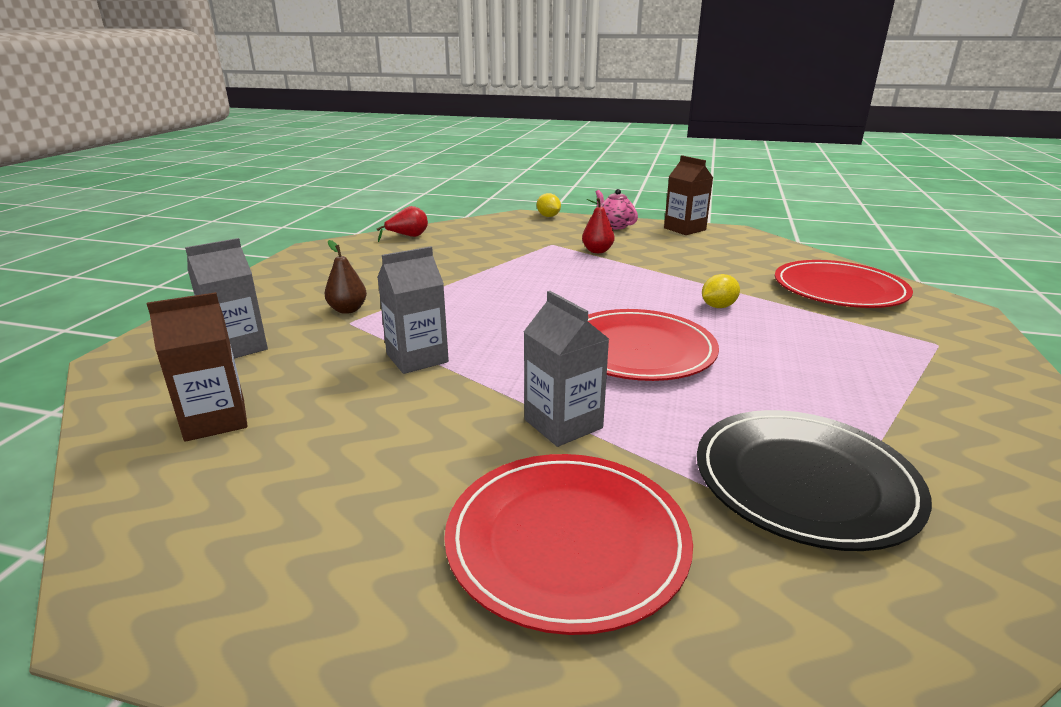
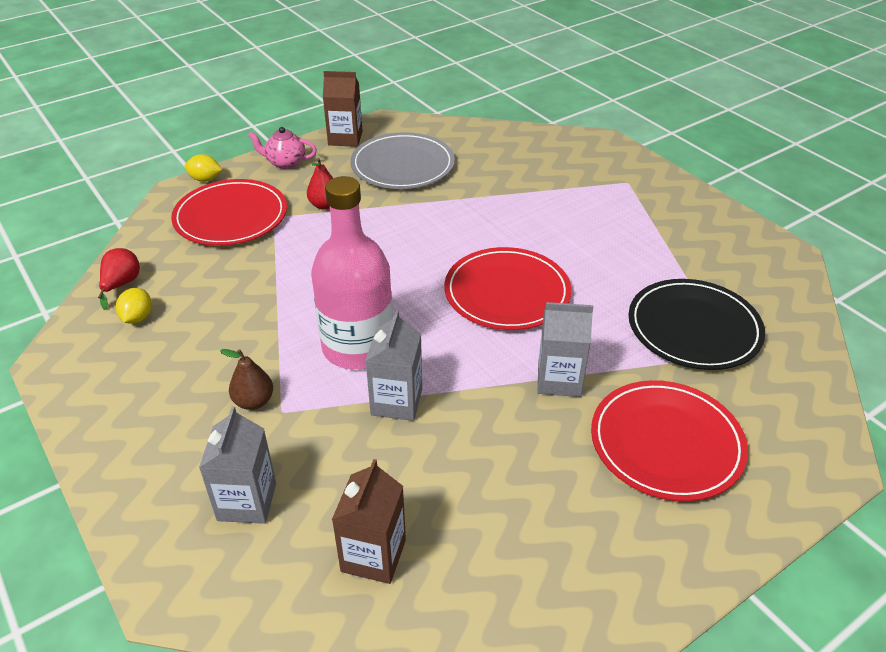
camera: 50 degrees left, 15 degrees up
(460, 320) = (358, 347): none -> pink bottle
(702, 254) = (402, 165): none -> grey plate
(718, 306) = (490, 219): yellow lemon -> yellow lemon (137, 318)
(839, 289) = (529, 158): red plate -> red plate (231, 217)

